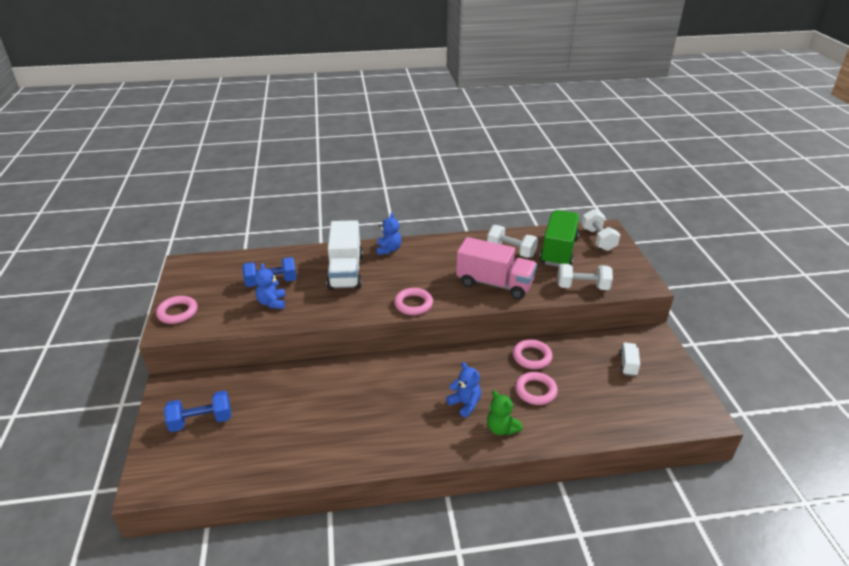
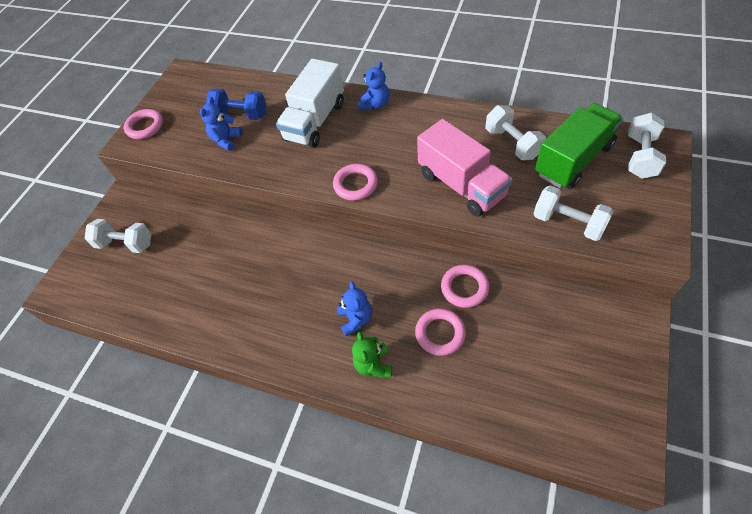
camera: 35 degrees right, 20 degrees up
(201, 421) = (125, 244): blue dumbbell -> white dumbbell
(628, 365) = (574, 342): white truck -> none

